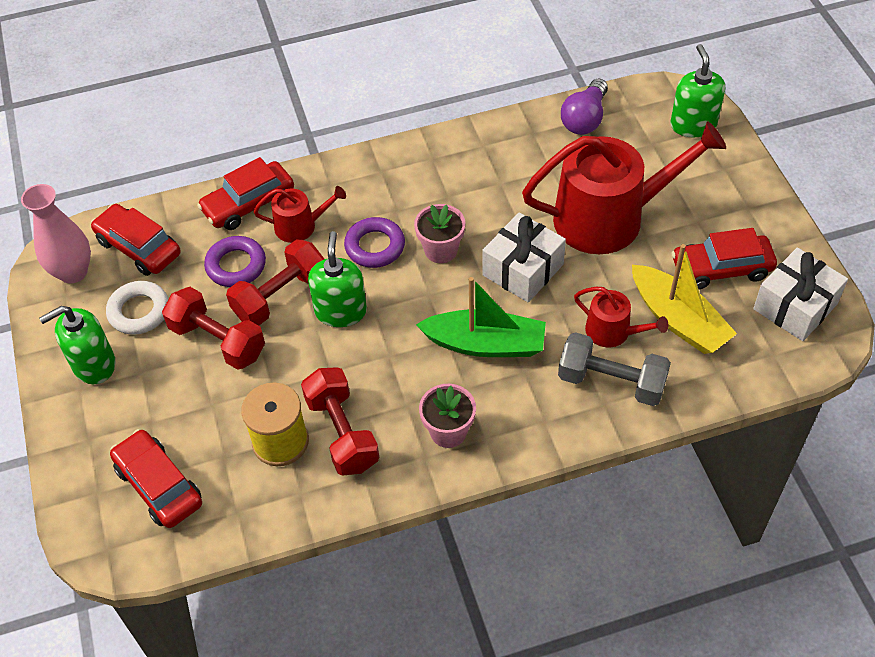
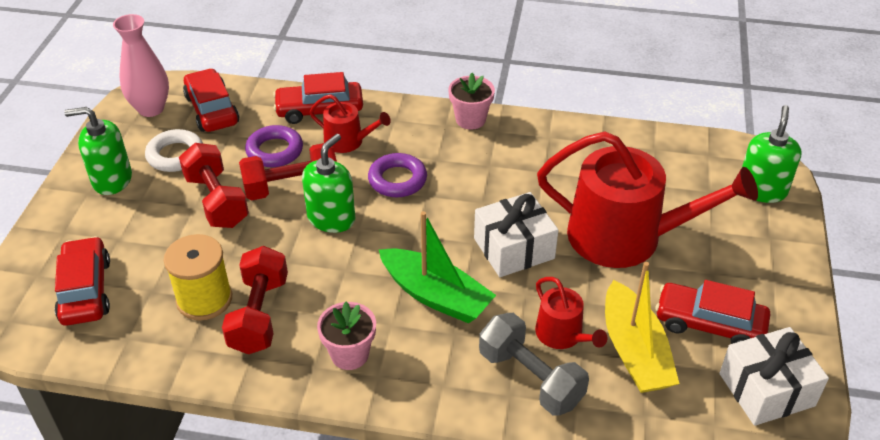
camera: 25 degrees right, 10 degrees down
(441, 250) = (452, 204): pink flower pot -> pink flower pot (470, 119)
(584, 119) = (657, 149): purple light bulb -> none

